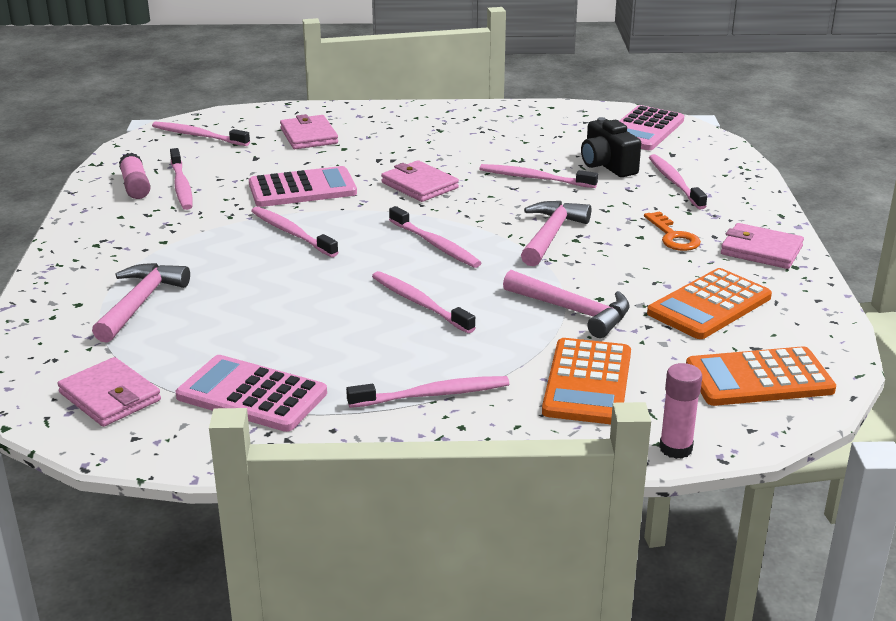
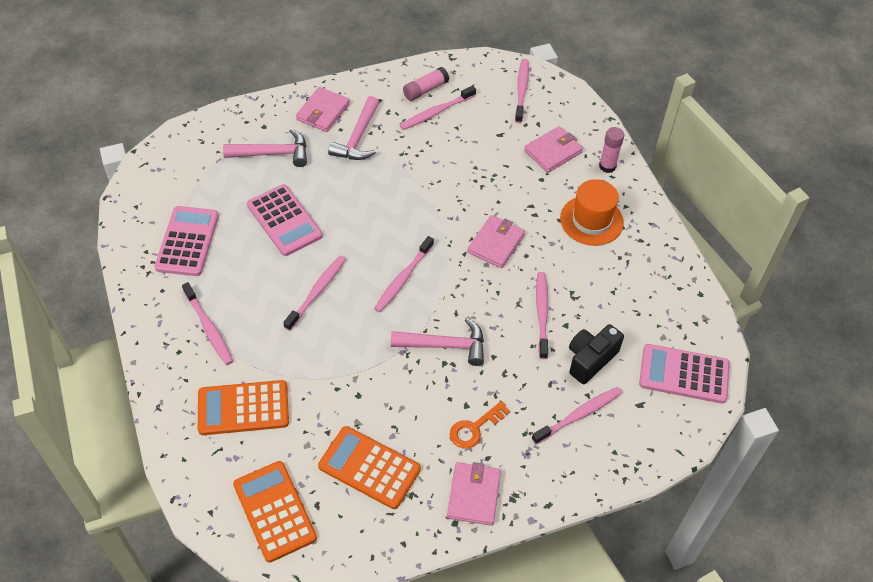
camera: 70 degrees right, 25 degrees up
(110, 396) = (171, 180): pink wallet -> pink wallet (323, 112)
(292, 233) = (389, 194): pink toothbrush -> none
(302, 189) = (460, 178): pink calculator -> pink calculator (284, 220)
(423, 135) = (591, 220): none -> orange hat
(573, 311) = (334, 382): pink hammer -> pink hammer (358, 138)
(675, 448) = (179, 470): pink glue stick -> pink glue stick (607, 166)

